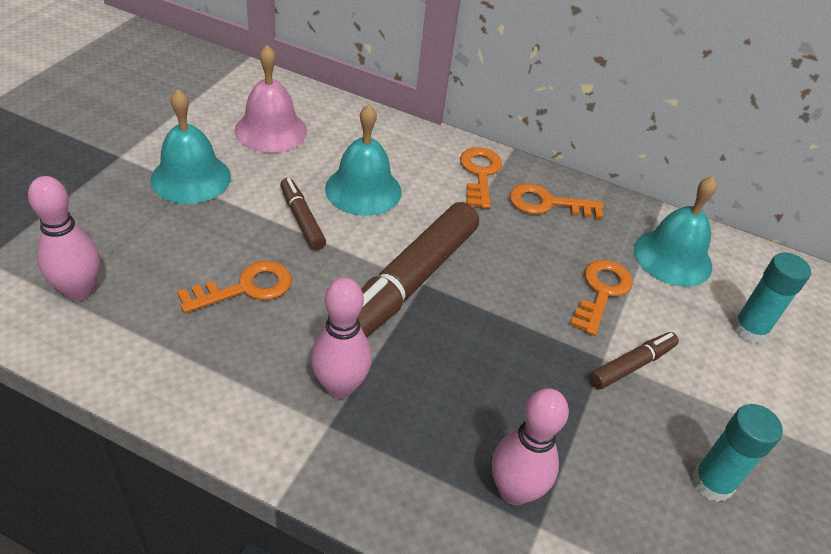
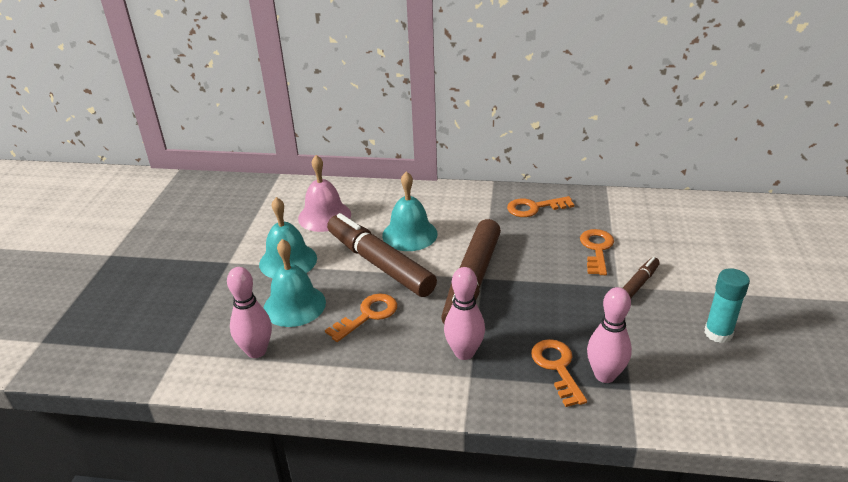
camera: 10 degrees left, 10 degrees down
(302, 219) = (379, 264): brown marker -> brown marker, size x2.08
(480, 174) = (481, 203): orange key -> orange key (557, 368)
(672, 257) = (629, 216): turquoise bell -> turquoise bell (294, 305)
(749, 329) = (697, 243): turquoise glue stick -> none

